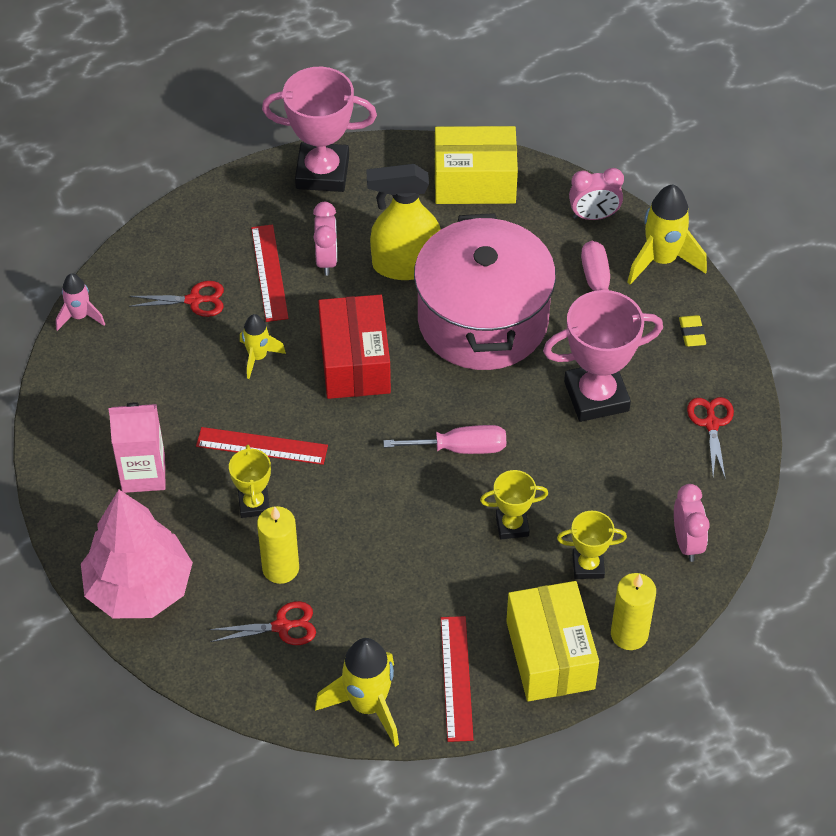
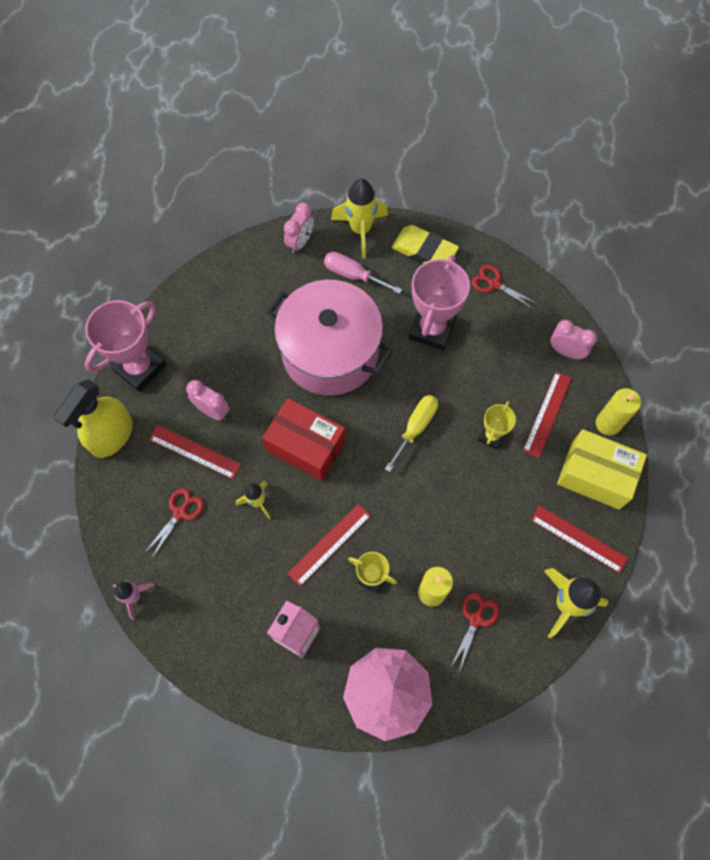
camera: 55 degrees left, 15 degrees up
(405, 265) = (253, 368): yellow spray bottle -> yellow spray bottle (112, 436)
(460, 448) = (415, 428): pink screwdriver -> yellow screwdriver
(474, 181) = (221, 287): yellow box -> none
(588, 566) = (547, 414): yellow trophy -> red ruler
(692, 333) = (424, 250): yellow eraser -> yellow eraser, size x2.07

